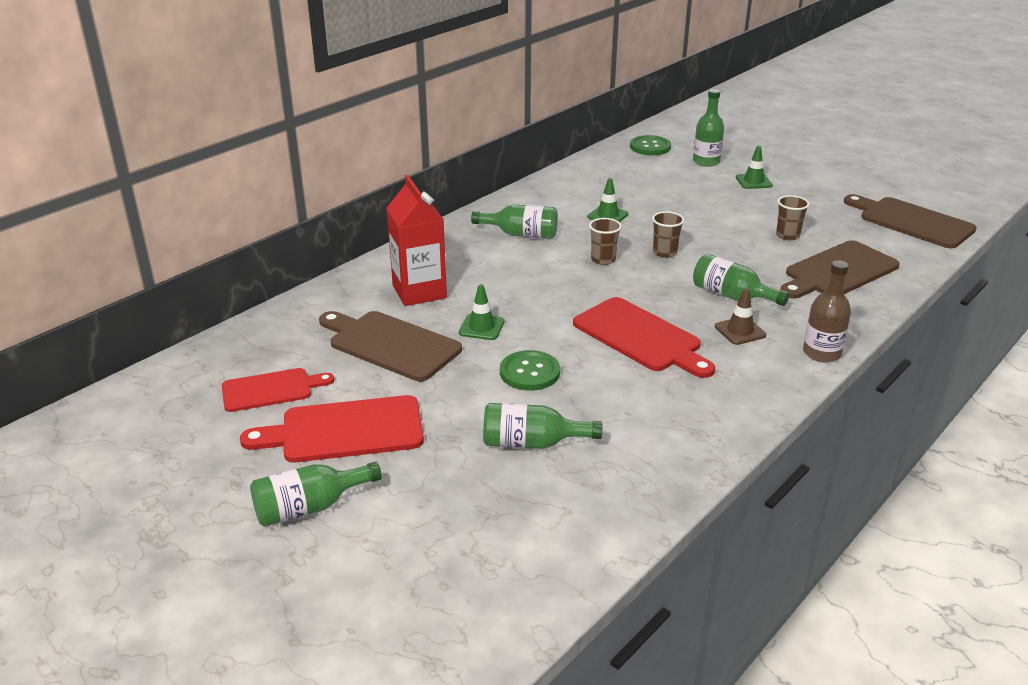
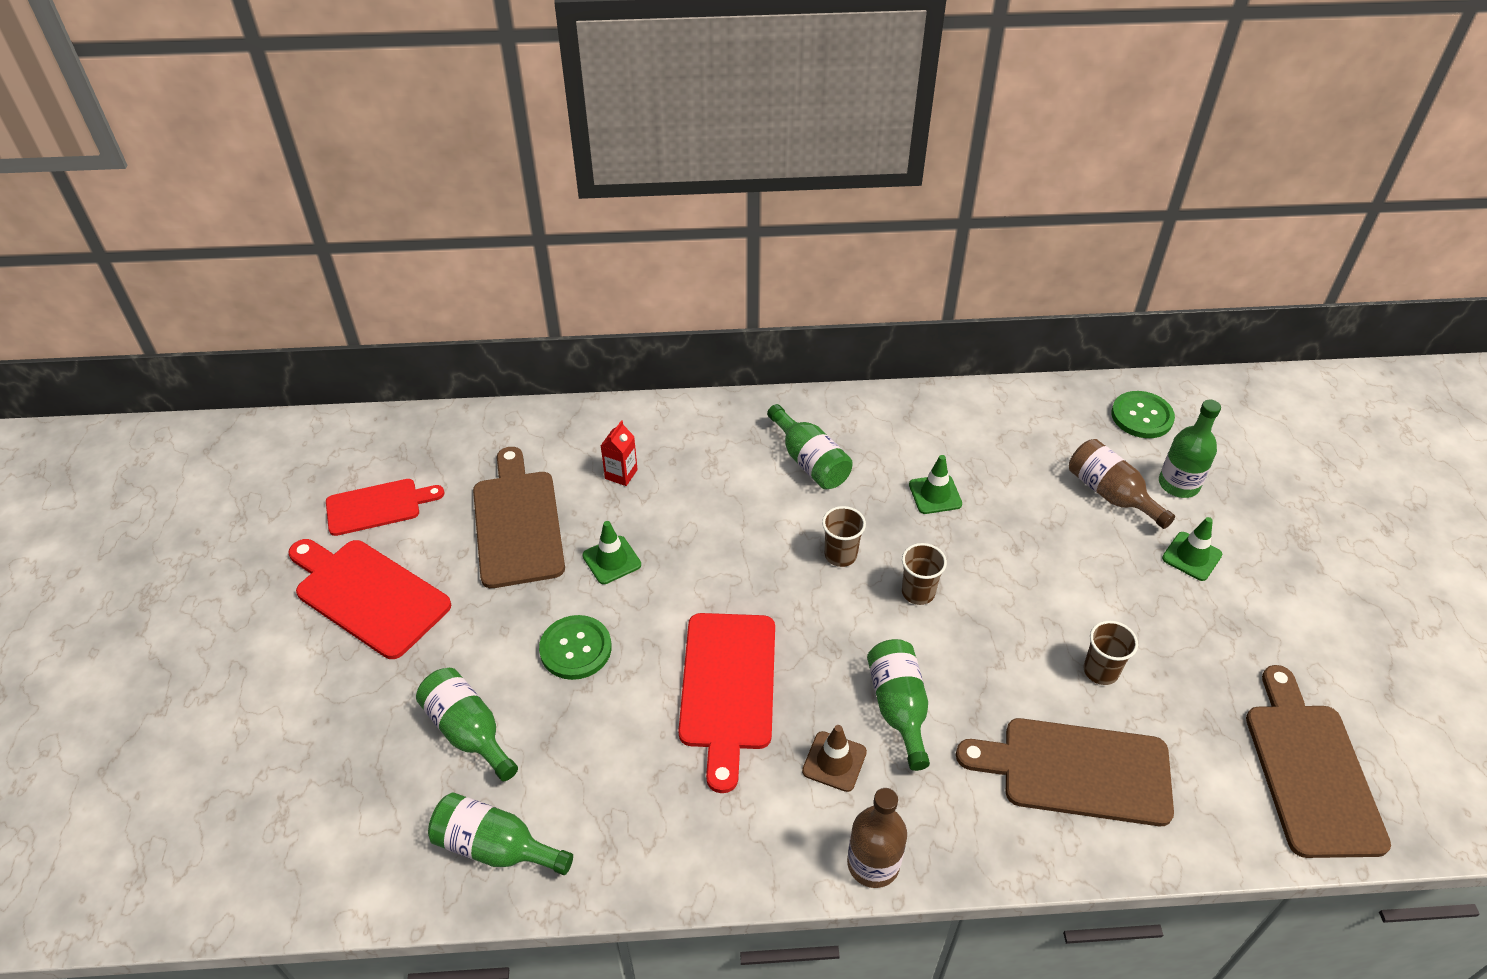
camera: 45 degrees right, 15 degrees up
(271, 390) = (378, 506): red cutting board -> red cutting board turned 45 degrees counterclockwise
(309, 507) = (253, 655): green bottle -> green bottle (495, 847)
(419, 292) = (621, 474): red carton -> red carton, size x0.47
(685, 178) = (1111, 494): none -> brown bottle

